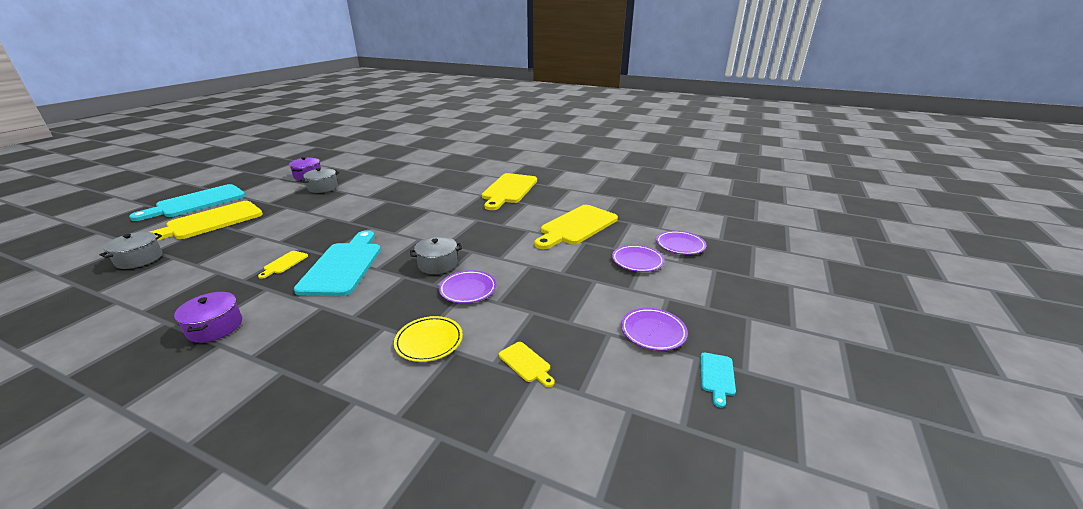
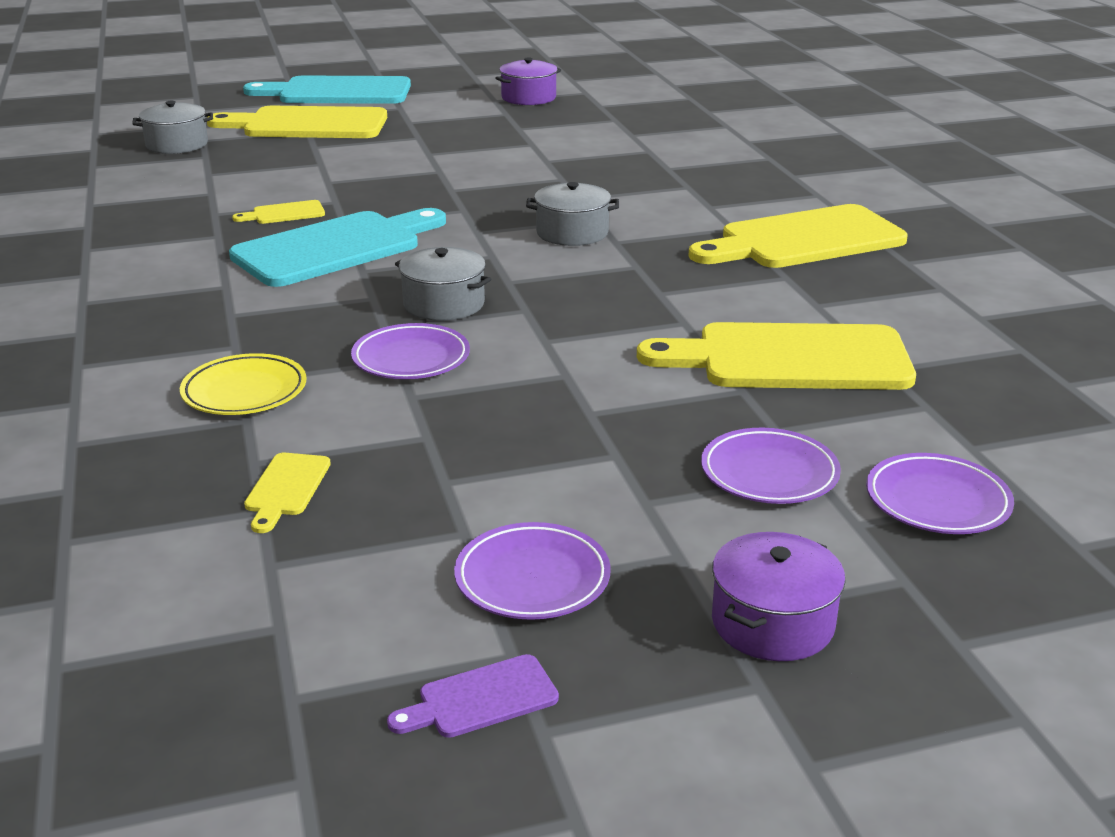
camera: 50 degrees right, 0 degrees up
(215, 327) = (110, 254): purple pot -> purple pot (772, 622)
(323, 187) = (514, 124): grey pot -> grey pot (572, 233)
(717, 376) = (481, 699): turquoise cutting board -> purple cutting board

